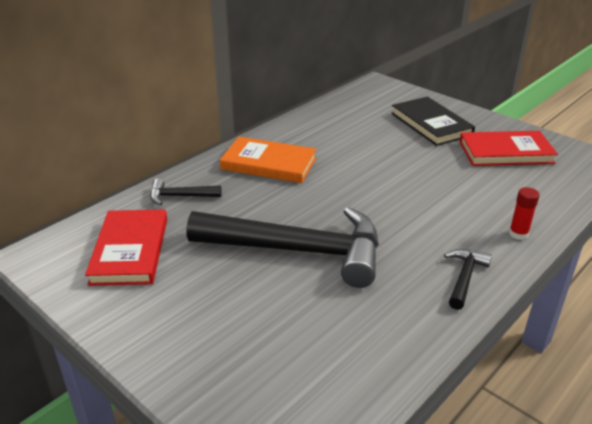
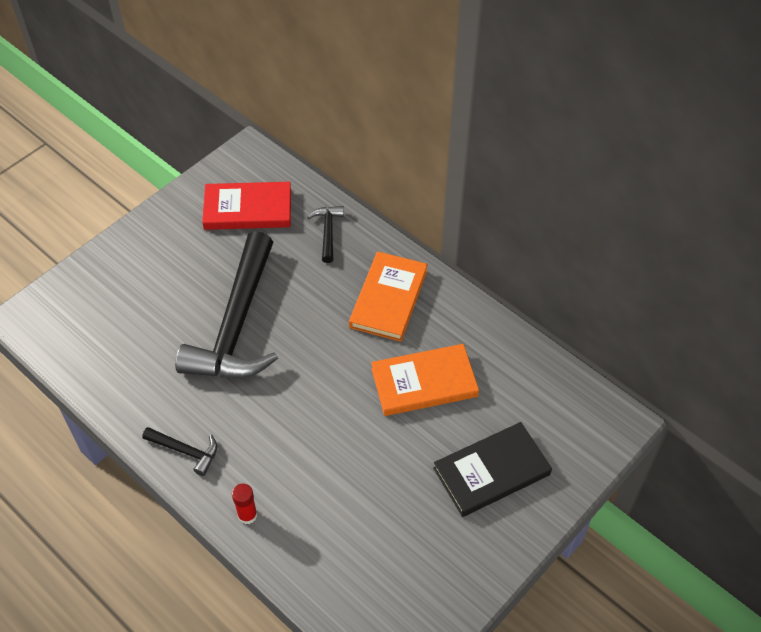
camera: 90 degrees right, 20 degrees up
(357, 148) = (424, 383): none -> orange book
(505, 152) = (419, 546): red book -> none

